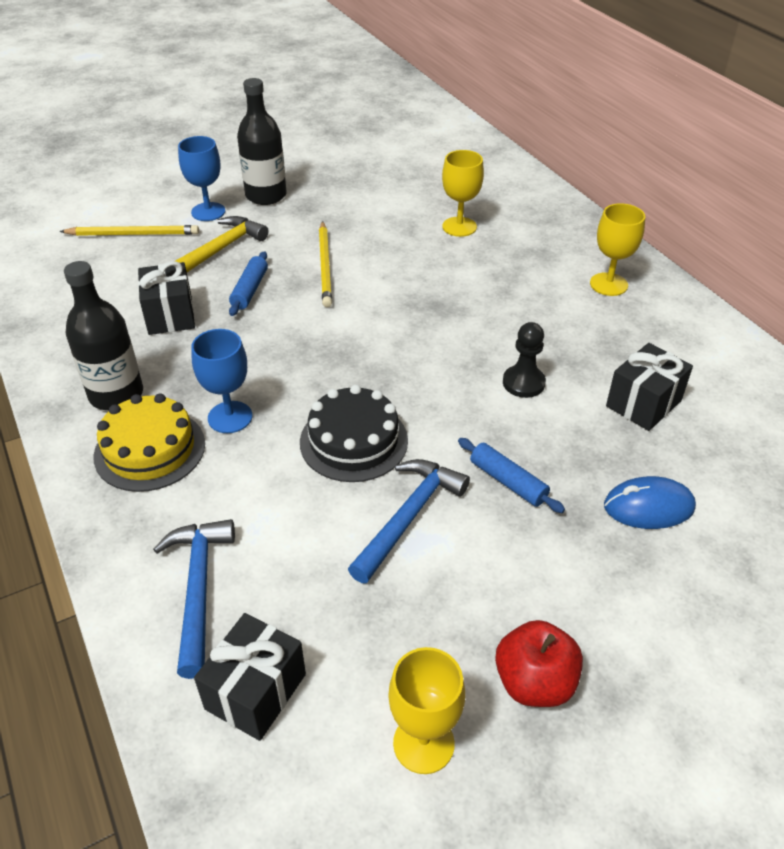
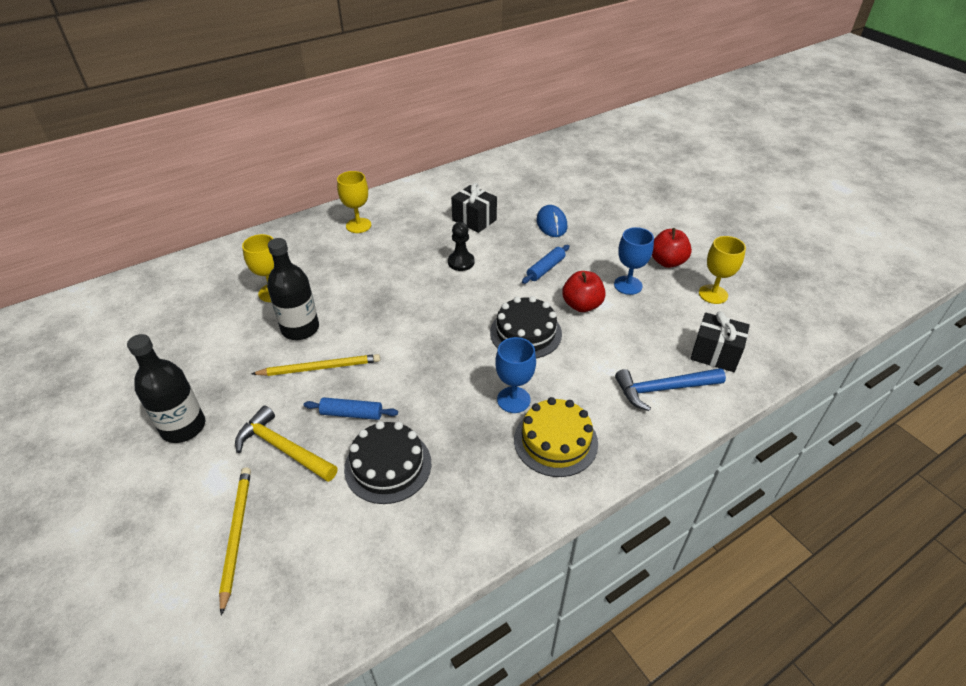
camera: 95 degrees left, 0 degrees up
(116, 394) = (498, 479): black bottle -> black bottle (300, 329)
(170, 315) = (388, 465): black gift -> black cake
(208, 212) = (204, 472): blue goblet -> blue goblet (628, 285)
(409, 517) = (582, 305): blue hammer -> red apple

